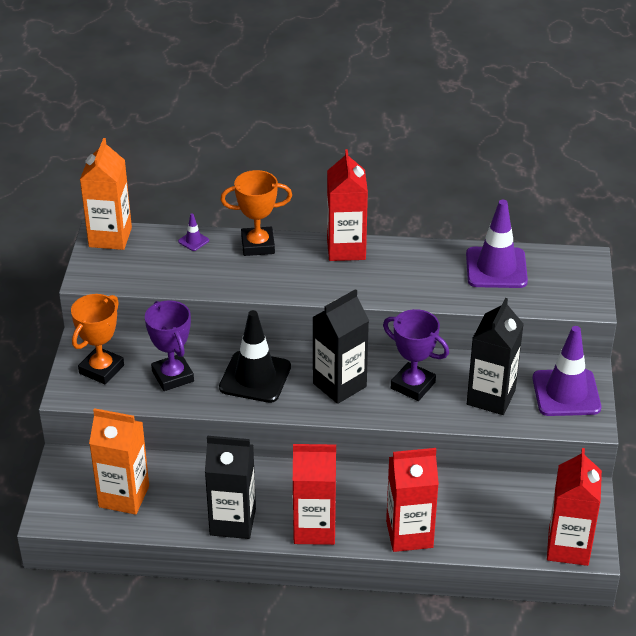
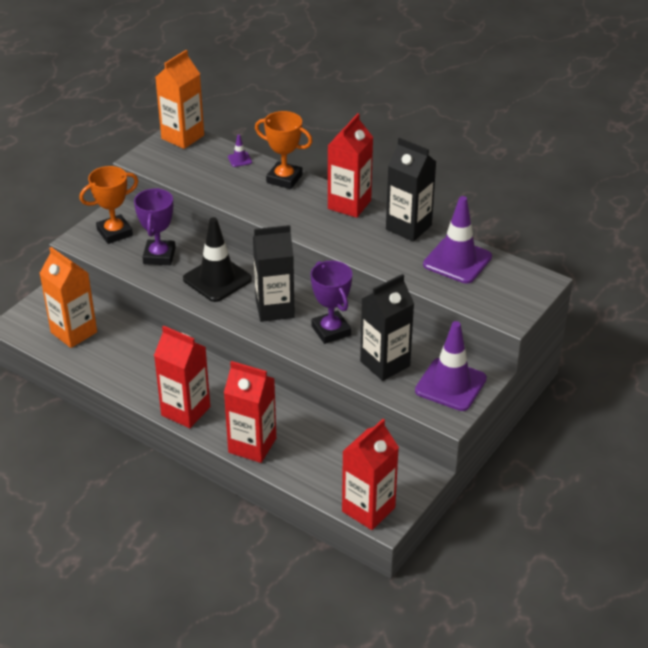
camera: 30 degrees right, 0 degrees up
(232, 522) = (132, 381): black carton -> black carton (408, 227)

